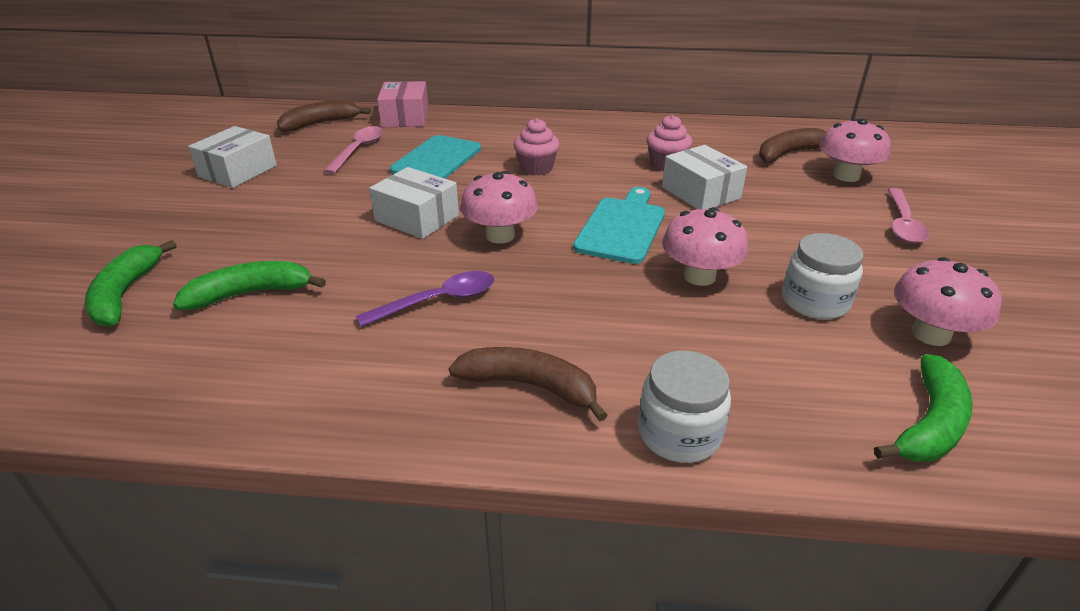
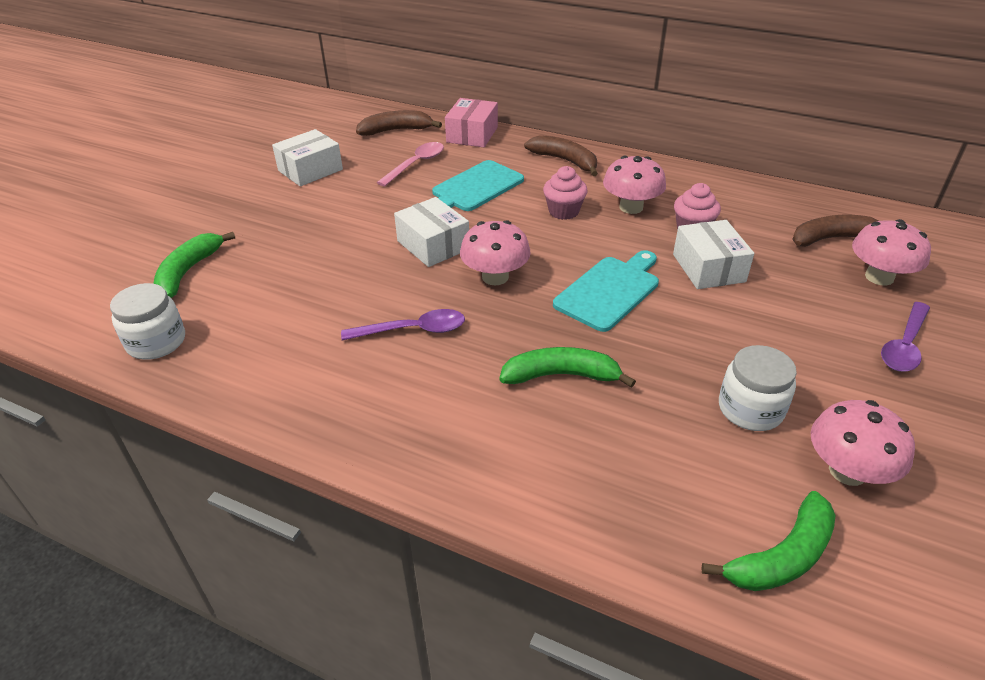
camera: 20 degrees right, 5 degrees up
(250, 293) = (274, 291): green banana -> green banana (561, 375)
(530, 386) = (448, 426): brown banana -> brown banana (565, 161)
(679, 433) = (547, 501): white jar -> white jar (156, 342)
(699, 276) = (653, 357): pink mushroom -> pink mushroom (631, 207)
(902, 223) = (904, 345): pink spoon -> purple spoon

